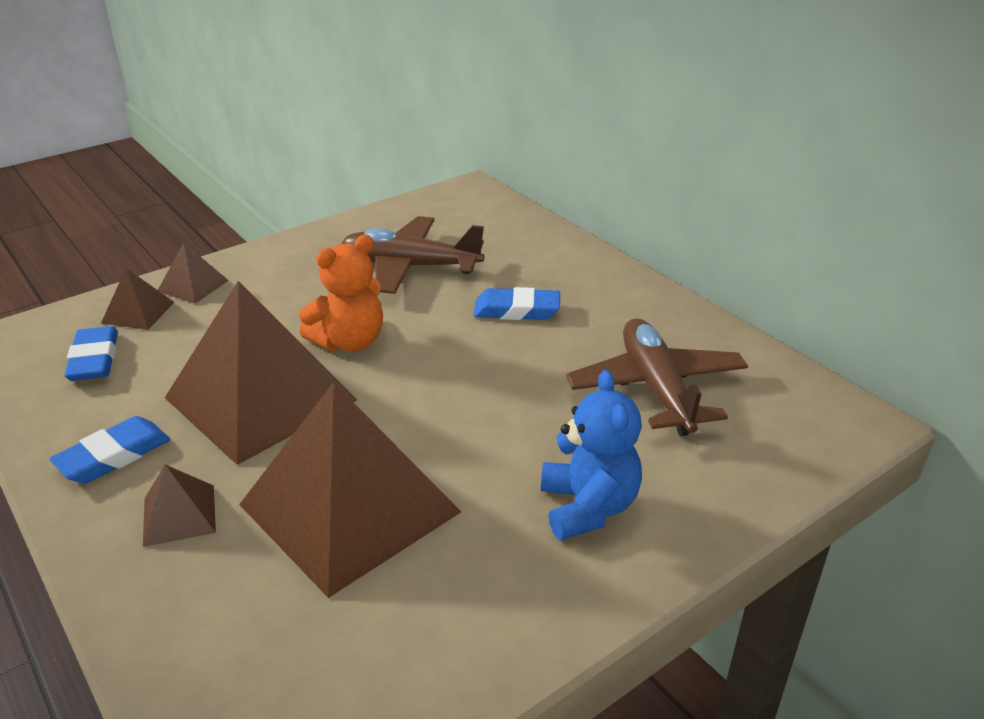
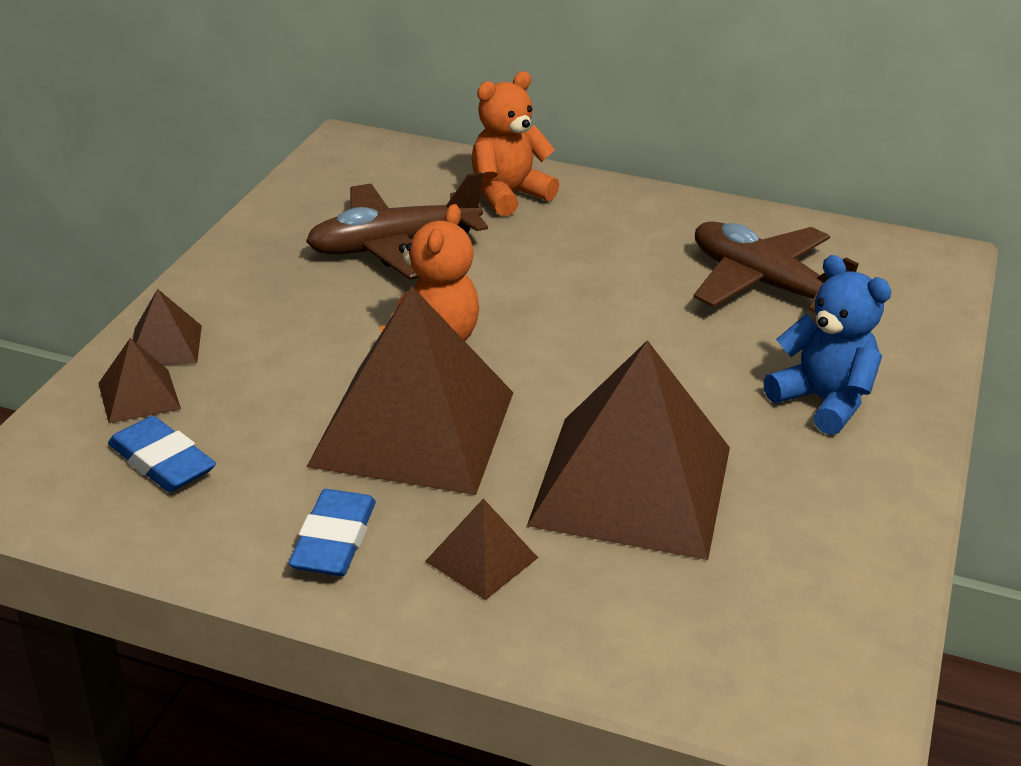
camera: 35 degrees left, 0 degrees up
(517, 310) = (558, 255): blue eraser -> none
(535, 255) = (508, 195): none -> orange teddy bear

